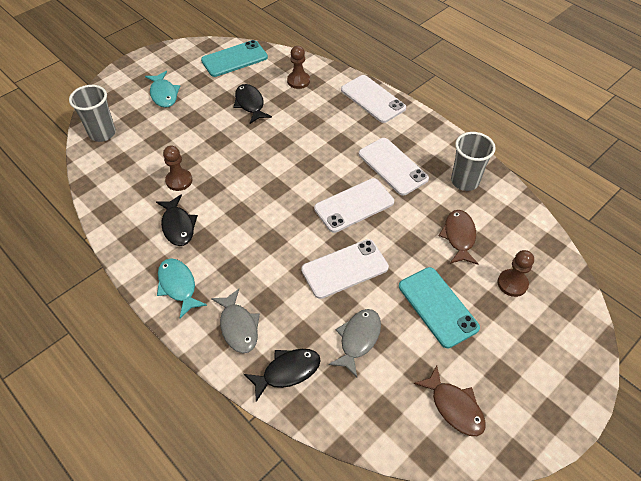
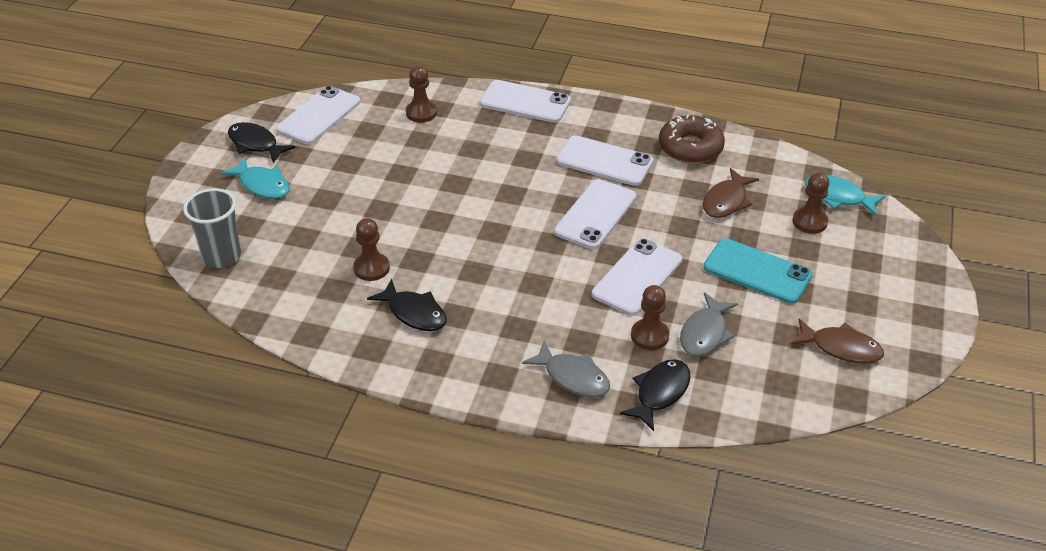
camera: 30 degrees left, 10 degrees down
(178, 286) = (470, 369): turquoise fish -> turquoise fish (838, 197)
(234, 59) = (319, 116): turquoise phone -> white phone
(250, 104) = (384, 157): black fish -> black fish (255, 144)
(316, 321) = (649, 336): none -> brown pawn
(358, 339) = (705, 333): grey fish -> grey fish turned 150 degrees counterclockwise
(459, 237) = (726, 201): brown fish -> brown fish turned 120 degrees counterclockwise
(464, 181) = (690, 148): grey cup -> brown donut

